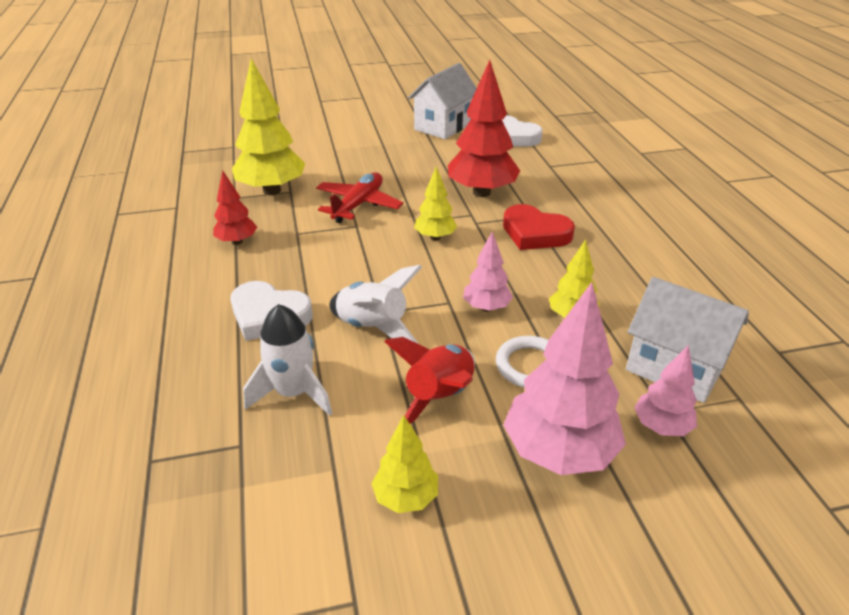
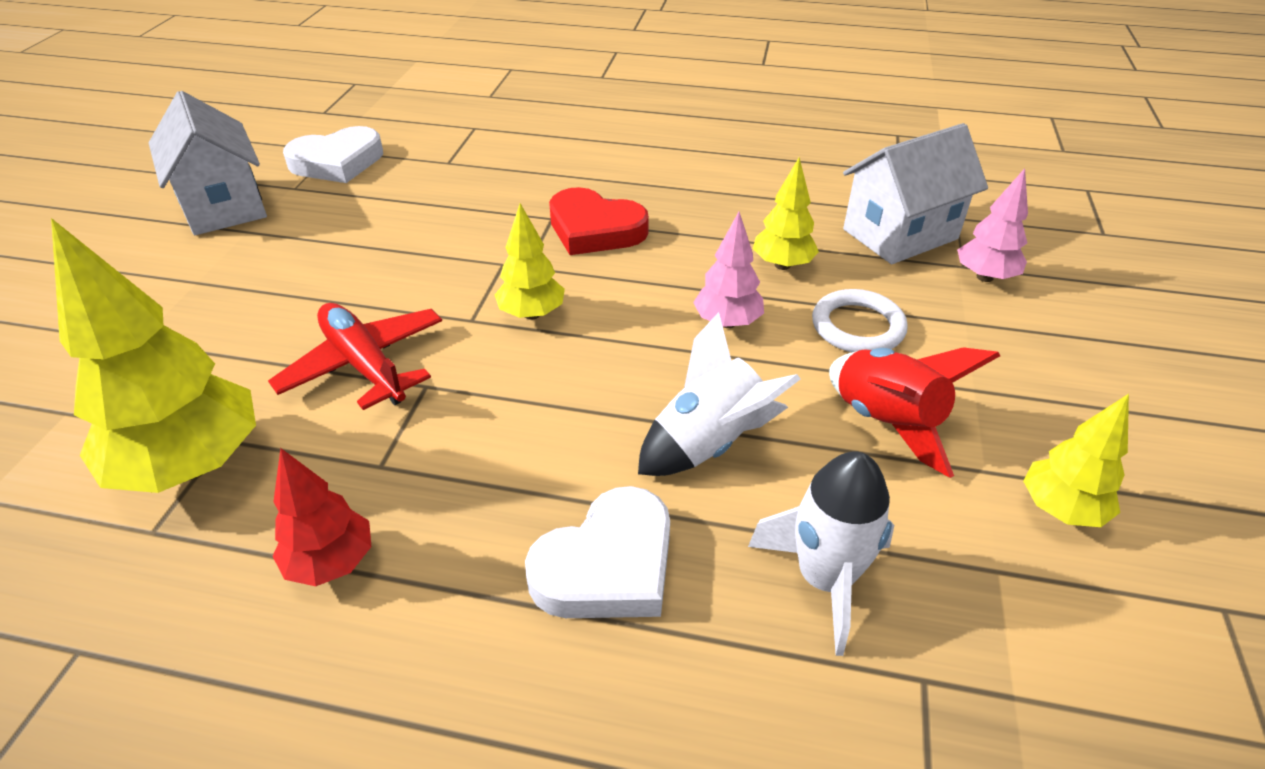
camera: 65 degrees left, 5 degrees up
(481, 192) = (456, 236): red tree -> none
(535, 233) = (595, 229): red heart -> red heart turned 60 degrees clockwise
(558, 452) = (1007, 358): pink tree -> none

